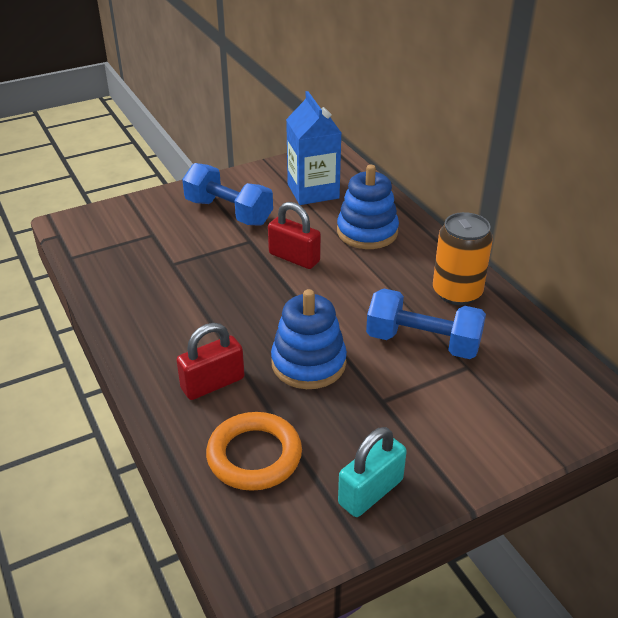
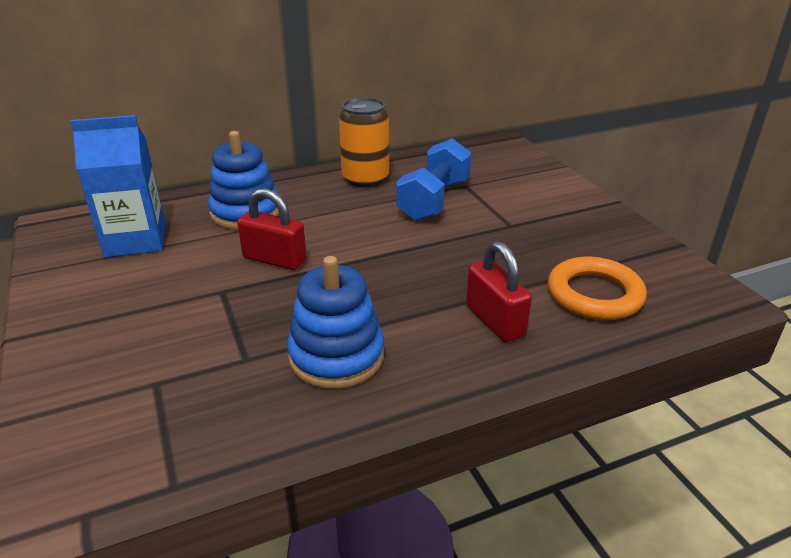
camera: 85 degrees left, 5 degrees down
(228, 212) = (140, 307): blue dumbbell -> none
(294, 258) = (274, 259): red padlock -> red padlock turned 75 degrees clockwise
(308, 363) = (461, 259): blue stacking toy -> blue stacking toy (336, 356)
(370, 492) = (618, 238): turquoise padlock -> none

